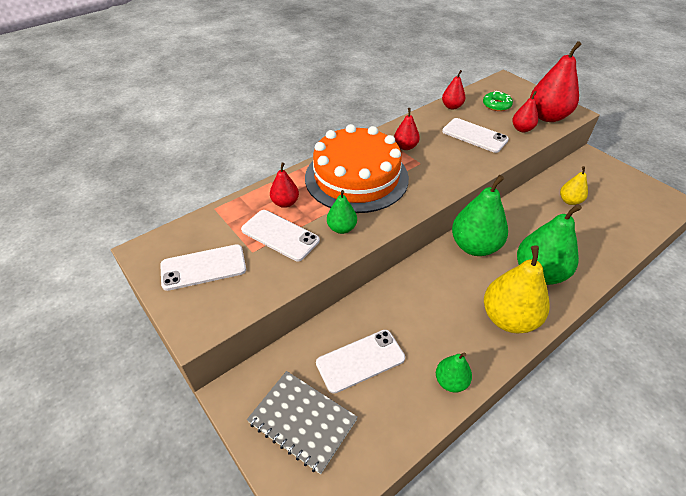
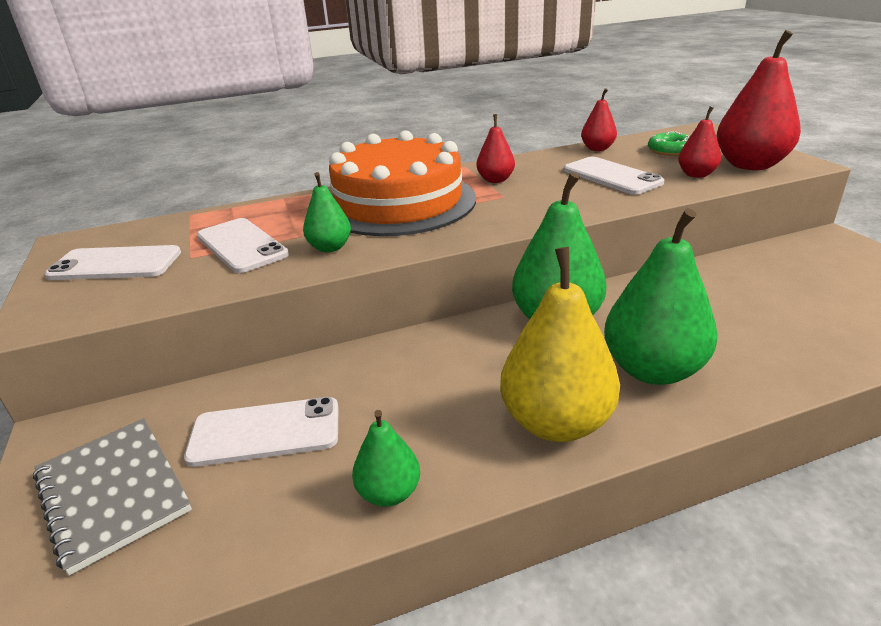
camera: 20 degrees right, 15 degrees down
(285, 203) = (280, 217): red pear -> none
(569, 201) = (764, 285): yellow pear -> none

